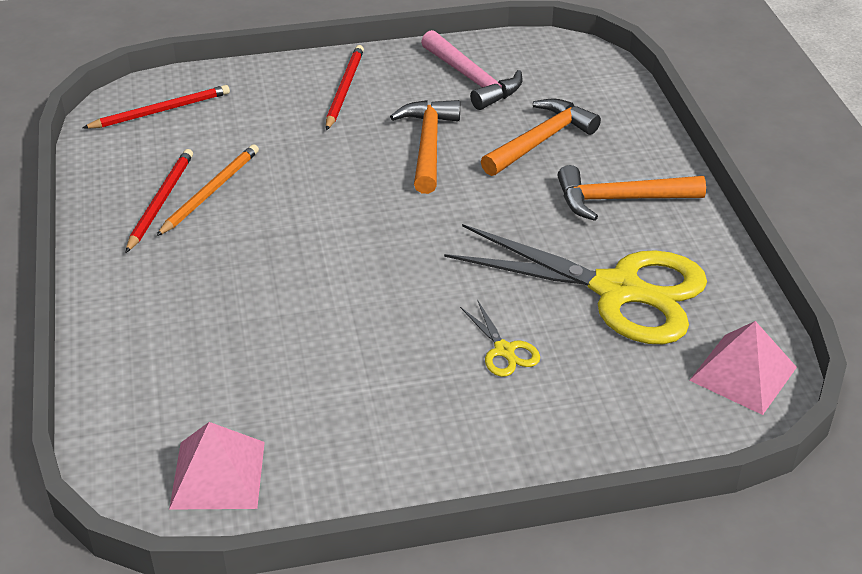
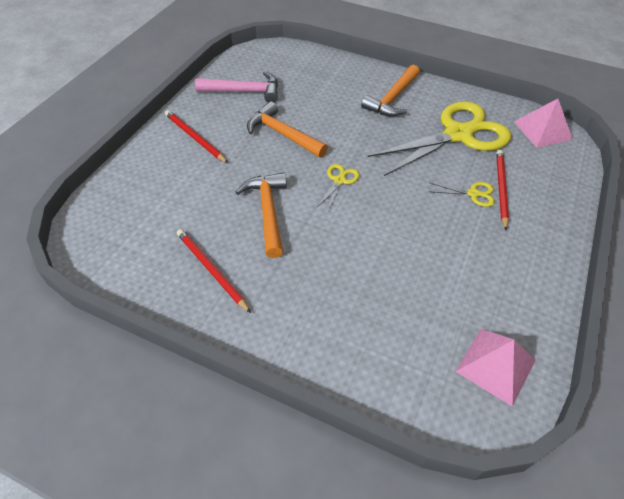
camera: 55 degrees left, 10 degrees up
(161, 111) = (115, 224): red pencil -> red pencil (501, 189)
(210, 192) = (227, 241): orange pencil -> none
(396, 226) = (339, 180): none -> yellow scissors
(541, 140) = (321, 97): orange hammer -> orange hammer (267, 211)

